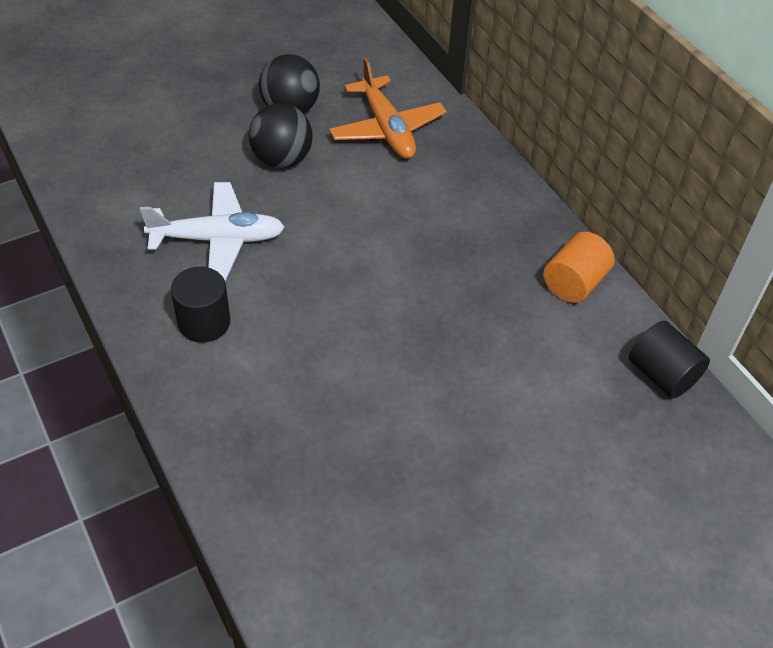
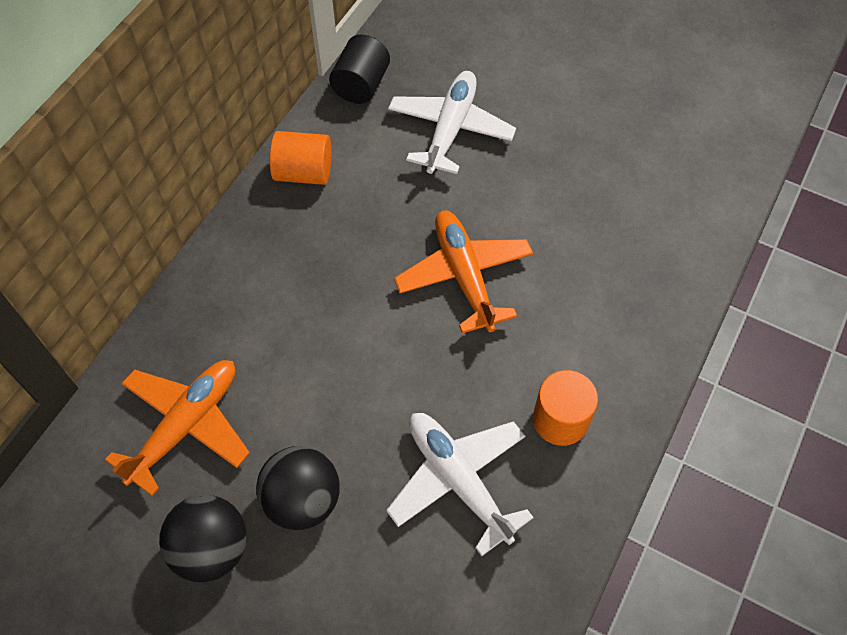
camera: 120 degrees left, 10 degrees up
(204, 322) = (560, 420): black cylinder -> orange cylinder
(383, 335) = (464, 275): none -> orange plane
(557, 416) = (450, 129): none -> white plane

